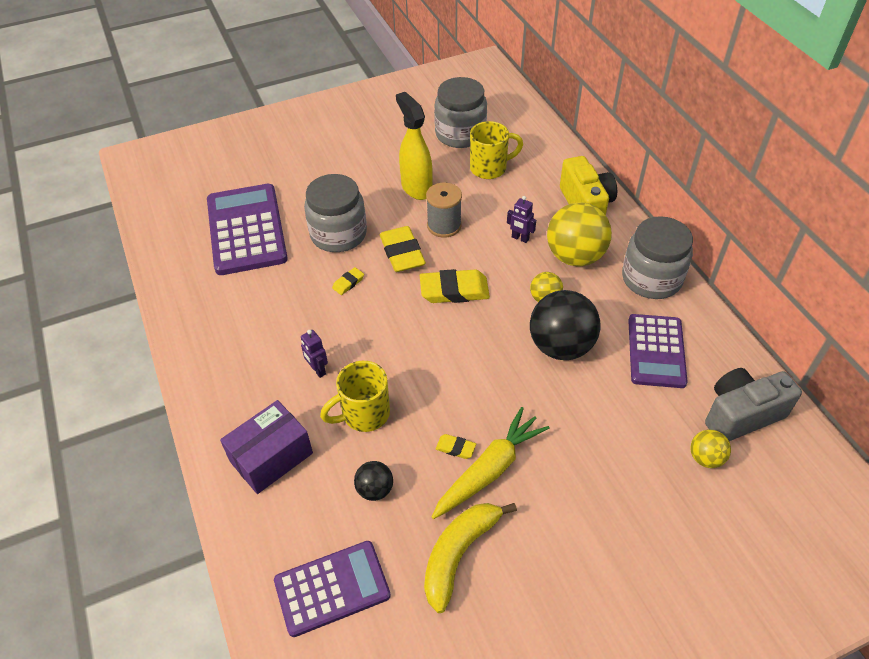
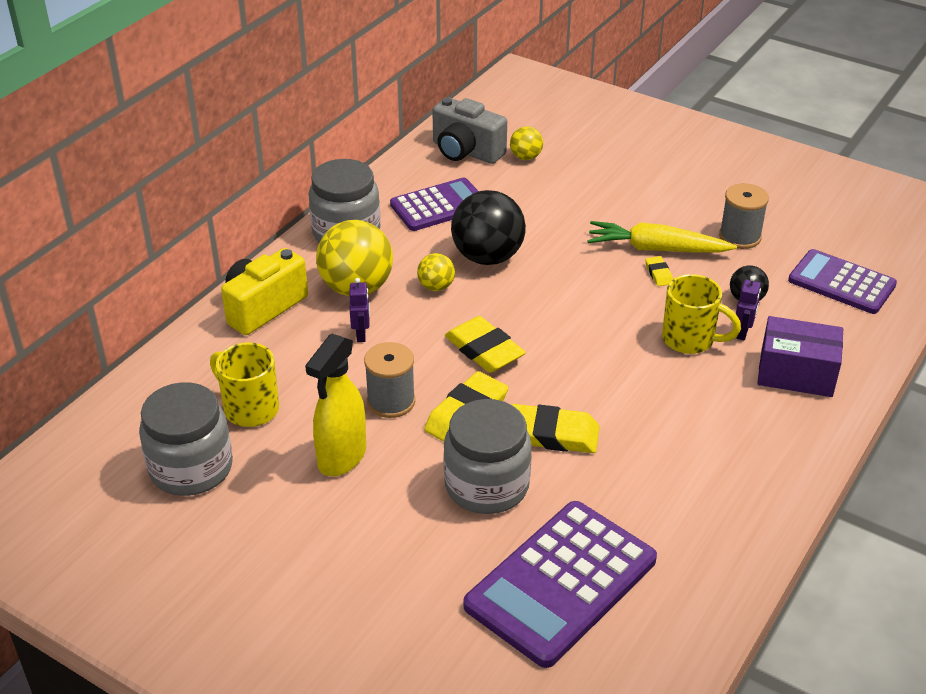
camera: 125 degrees left, 10 degrees down
(317, 370) = (681, 395): purple robot -> purple robot (742, 333)
(348, 283) = (552, 434): yellow eraser -> yellow eraser, size x2.08
(459, 554) = (740, 236): yellow banana -> grey spool

